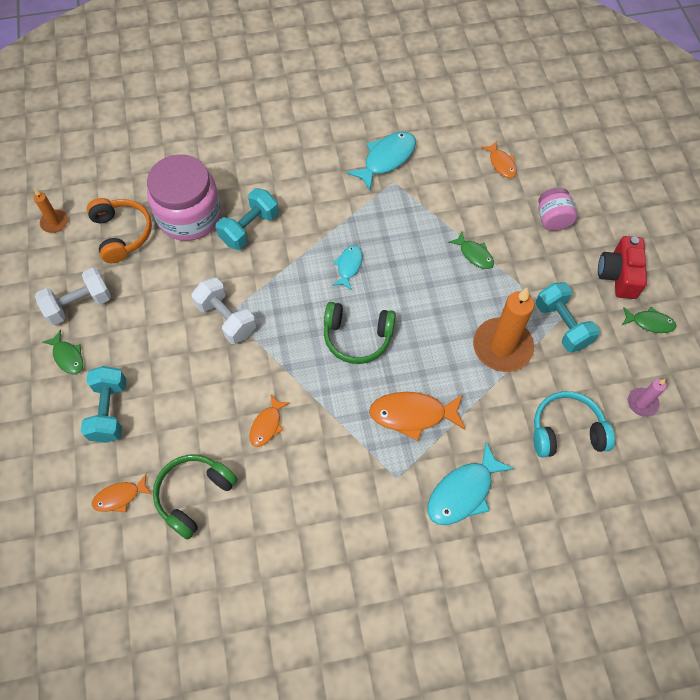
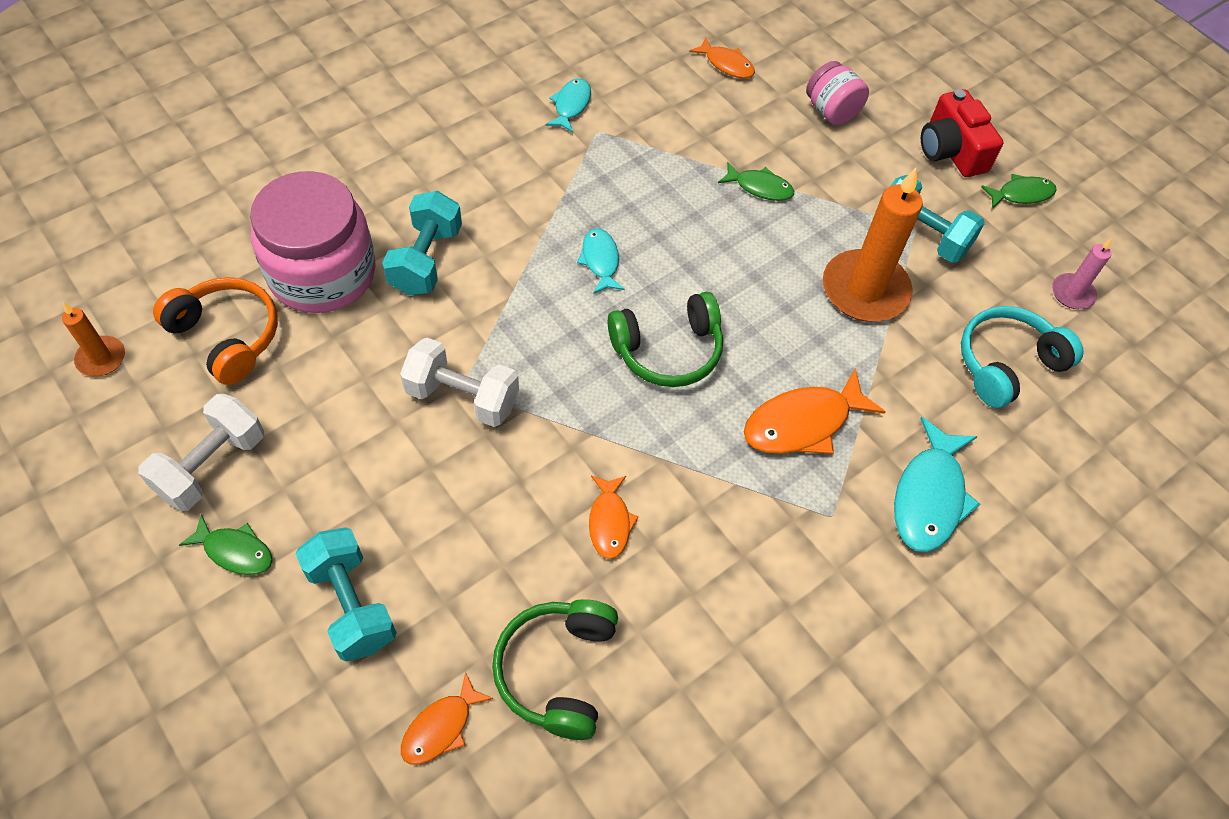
camera: 30 degrees left, 5 degrees down
(386, 159) = (571, 105): turquoise fish -> turquoise fish, size x0.59

